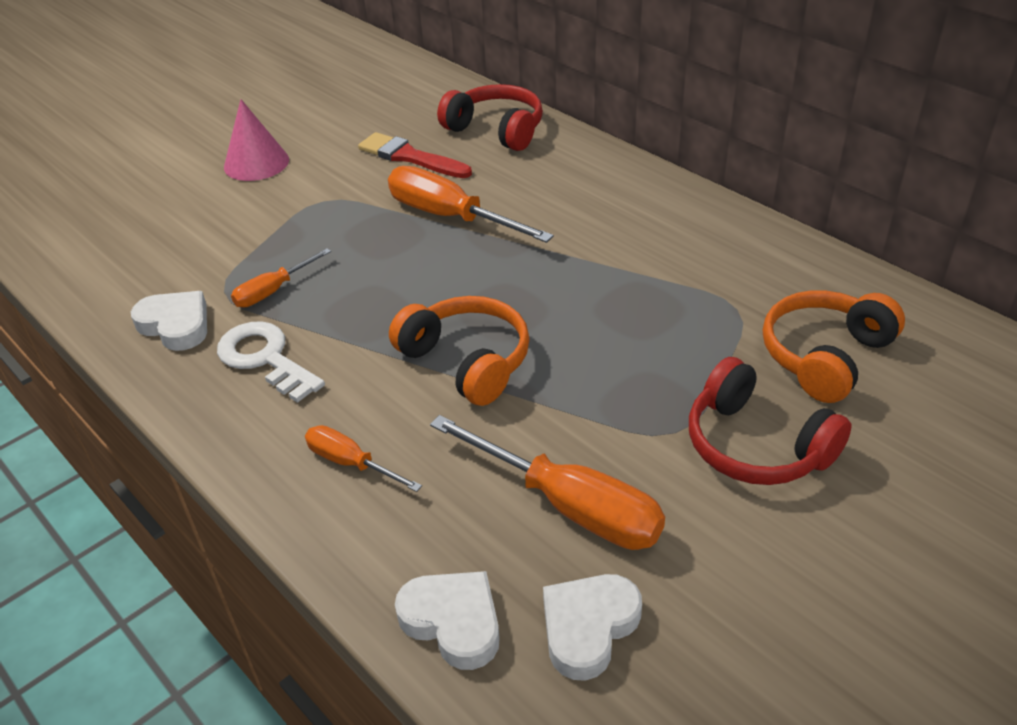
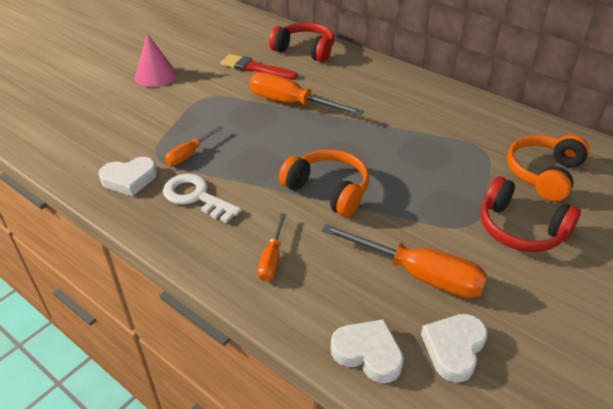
camera: 10 degrees left, 0 degrees up
(176, 325) = (129, 179): white heart -> white heart turned 135 degrees clockwise
(351, 463) = (272, 259): orange screwdriver -> orange screwdriver turned 105 degrees counterclockwise

